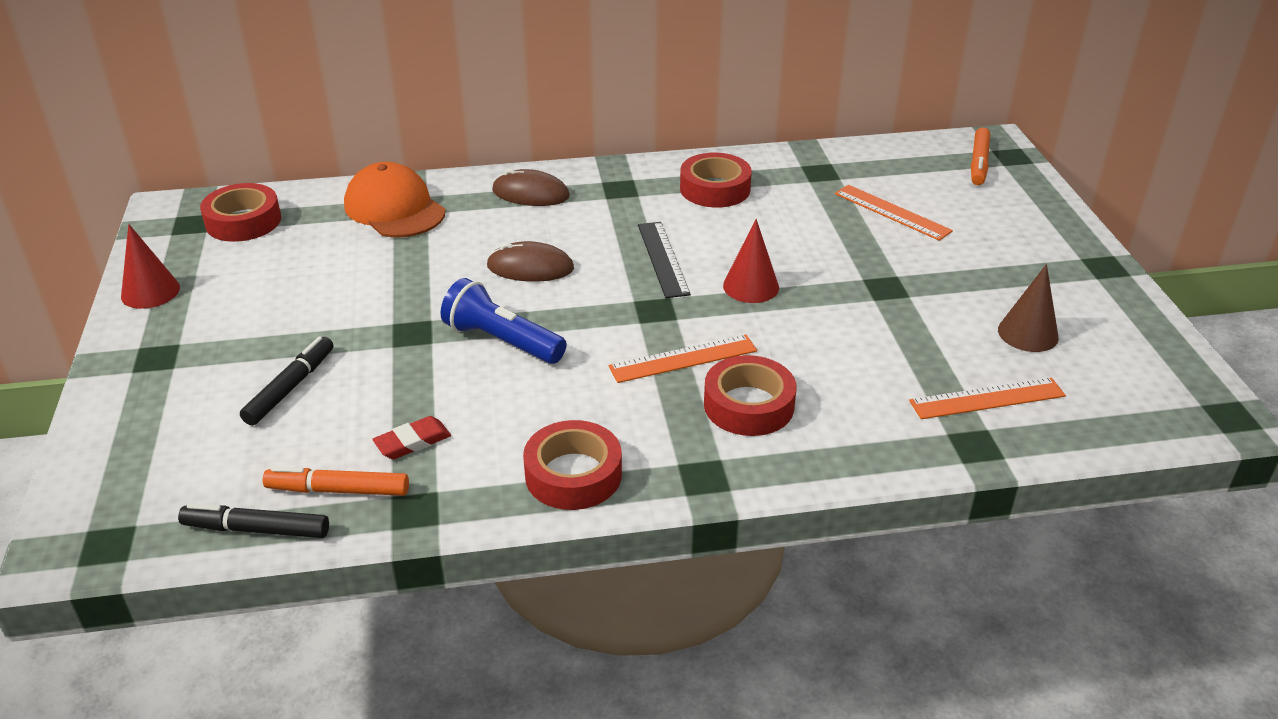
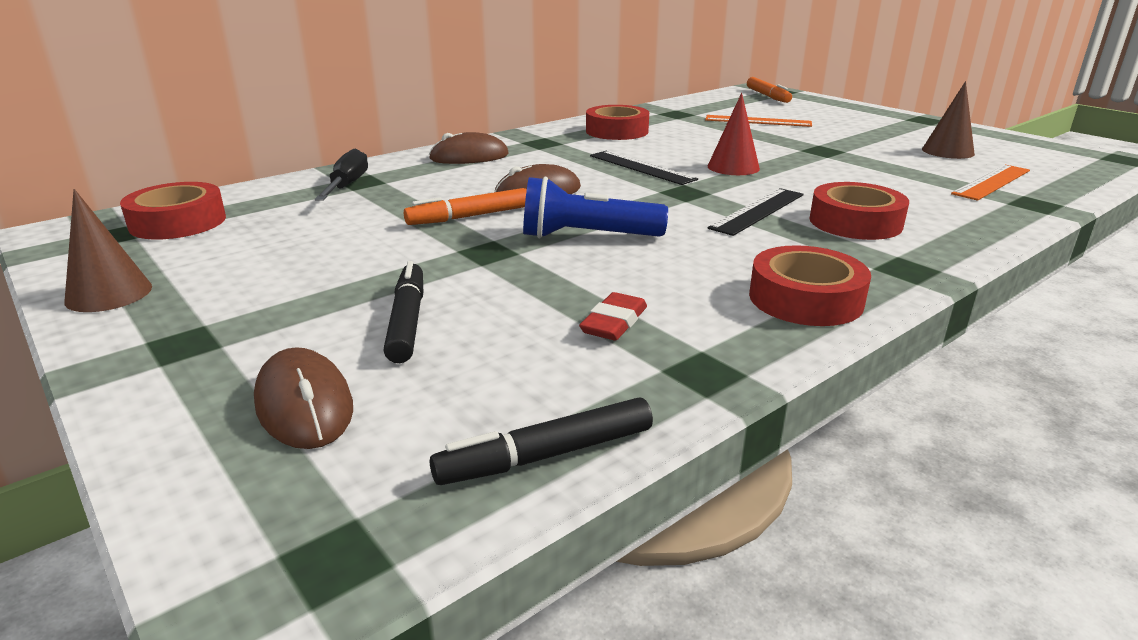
camera: 30 degrees left, 10 degrees down
(150, 292) = (109, 294): red cone -> brown cone
(175, 436) = (304, 404): none -> brown mouse
(339, 490) = (595, 384): orange marker -> orange marker (470, 216)
(394, 208) = (347, 185): orange cap -> black screwdriver
(683, 358) = (758, 211): orange ruler -> black ruler

